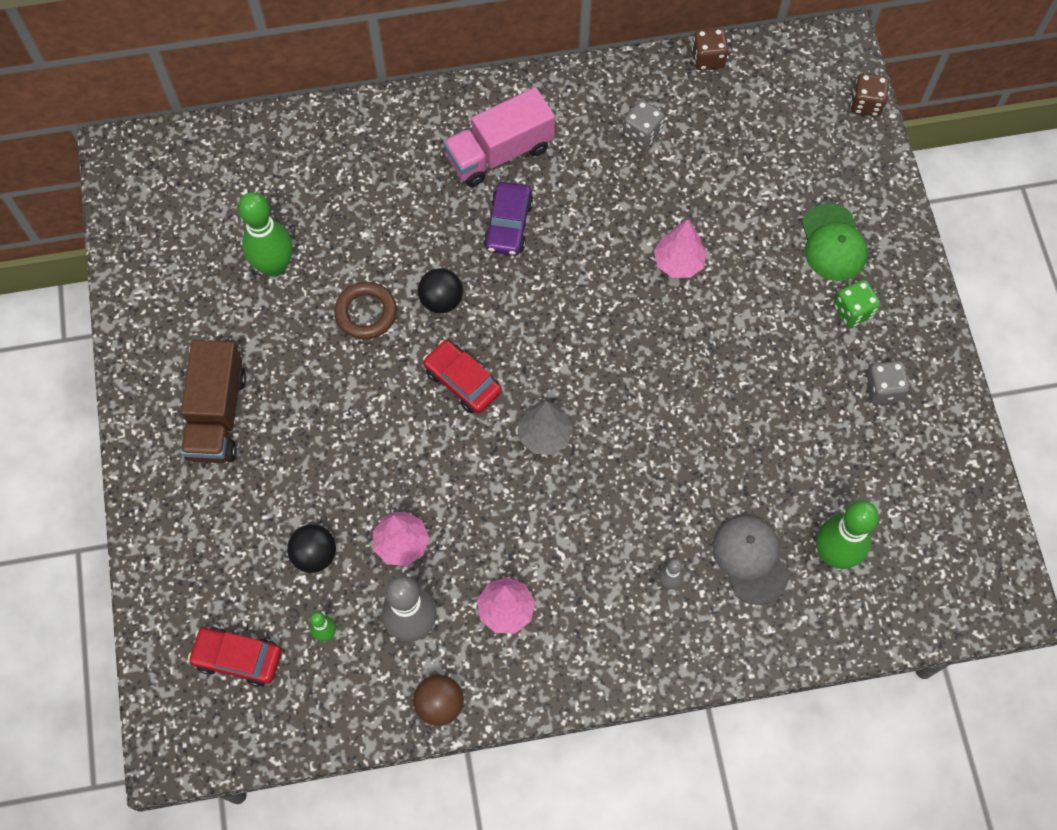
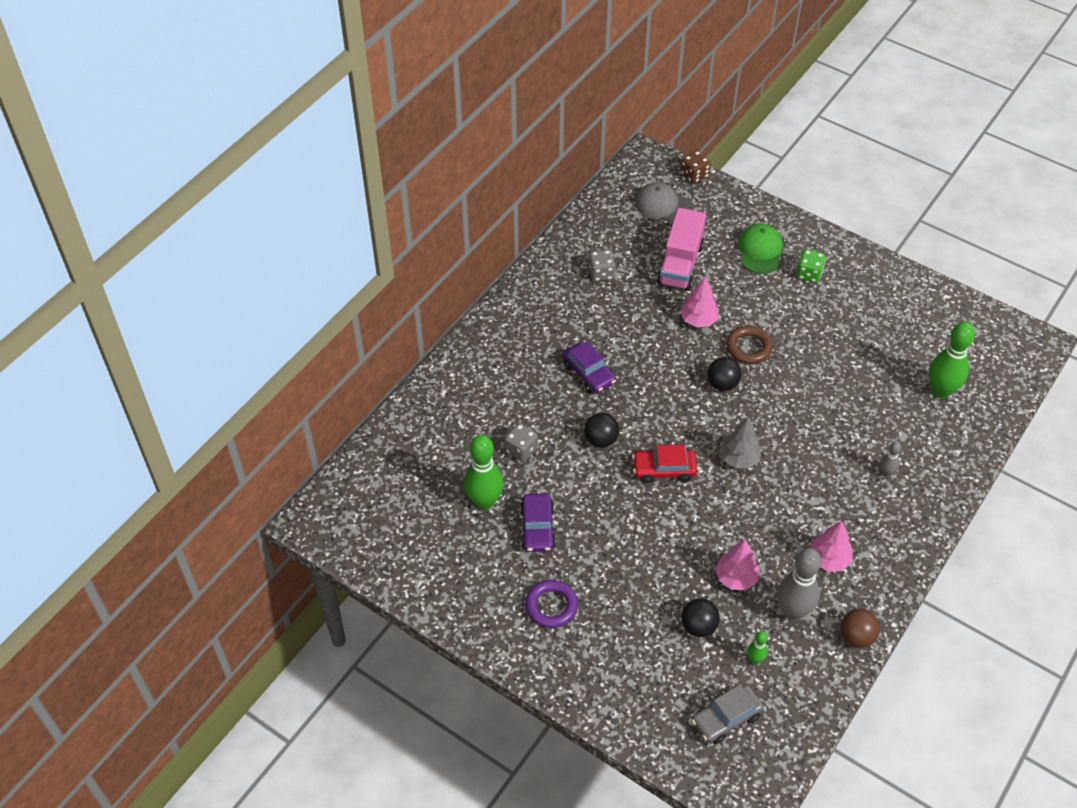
camera: 45 degrees left, 15 degrees down
(217, 415) = (551, 606): brown truck -> purple ring
(238, 658) = (726, 718): red car -> grey car
(289, 333) = (537, 528): none -> purple car
(366, 313) = (568, 481): brown ring -> brown ring (748, 347)
(499, 153) = (538, 342): pink truck -> pink truck (680, 264)
(621, 347) = (722, 384): none -> black ball
(707, 58) = (589, 212): brown dice -> none
(750, 559) = (908, 427): grey cap -> grey cap (663, 205)
(833, 243) = (760, 251): green cap -> green cap turned 120 degrees counterclockwise
(883, 389) = (867, 298): grey dice -> grey dice (521, 450)

